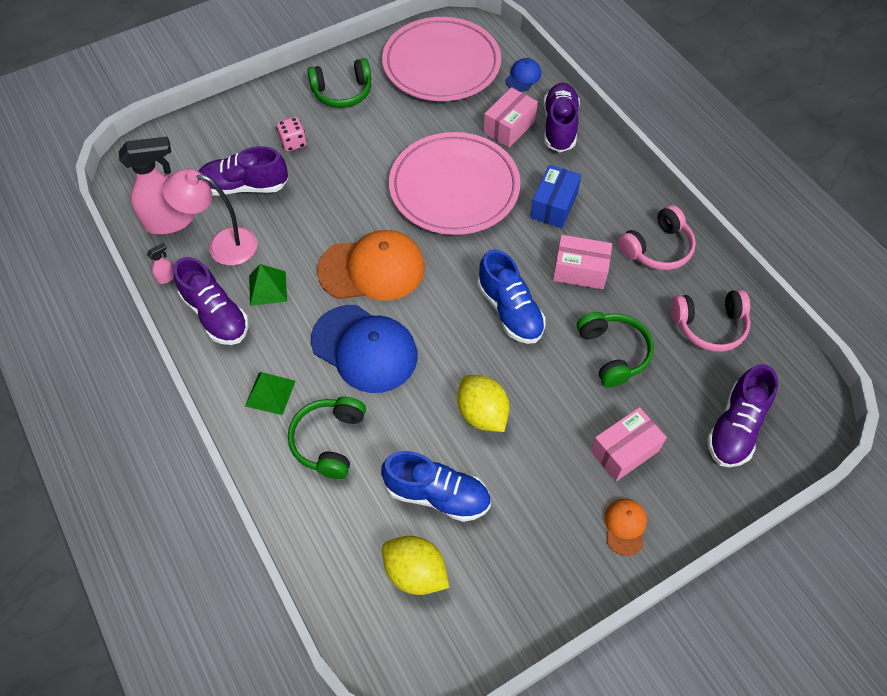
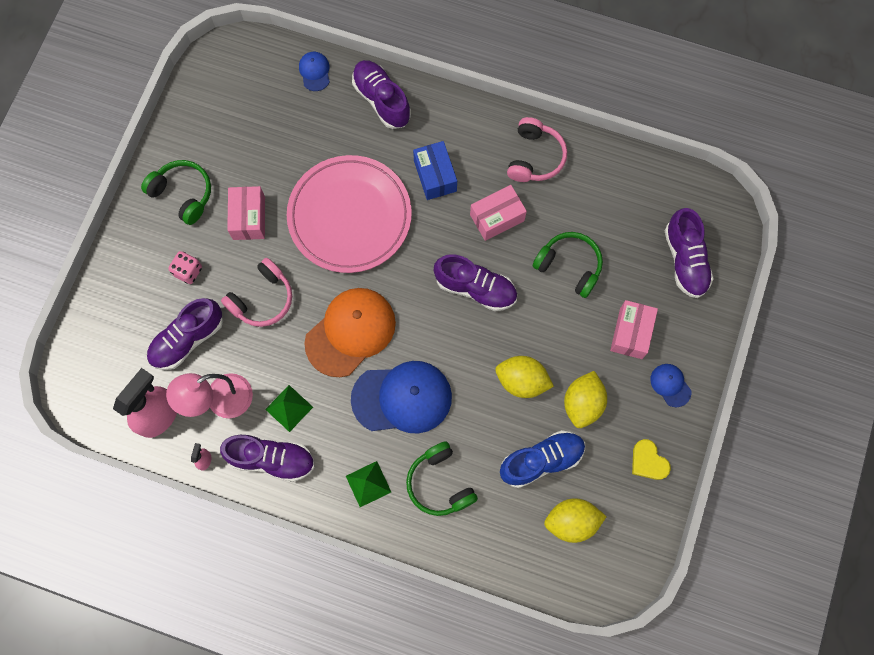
camera: 40 degrees left, 15 degrees up
(342, 92) = (183, 194): green headphones -> green headphones turned 90 degrees counterclockwise
(441, 64) = (239, 107): pink plate -> none
(509, 127) = (344, 129): pink box -> pink box (249, 218)
(510, 310) = (475, 288): blue shoe -> purple shoe
(522, 476) = (582, 403): none -> yellow lemon
(540, 579) = (648, 461): none -> yellow heart
(625, 526) = (670, 385): orange cap -> blue cap
(709, 326) = (615, 195): pink headphones -> pink headphones (262, 299)

